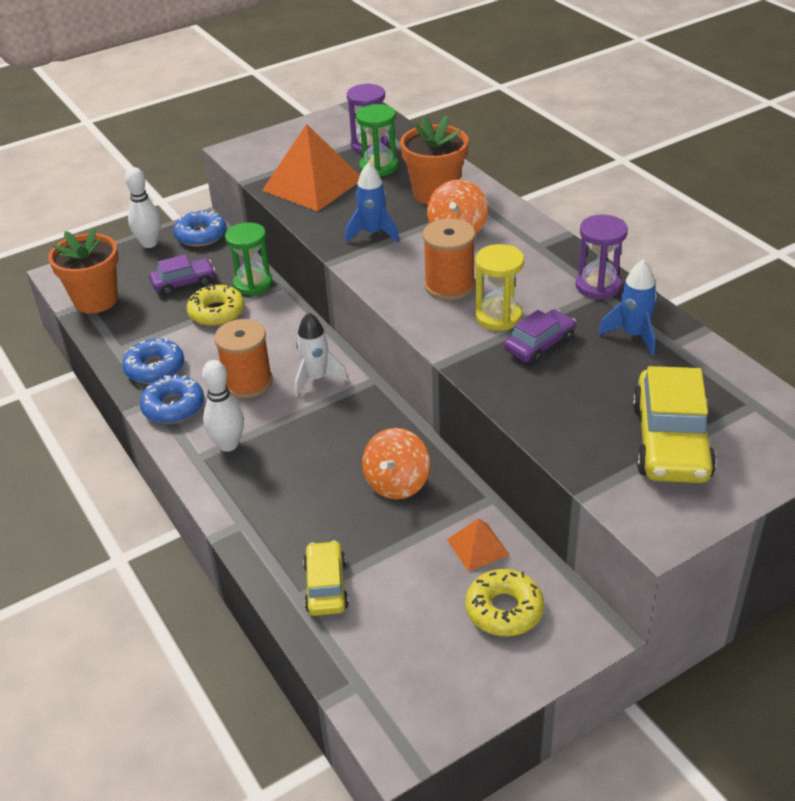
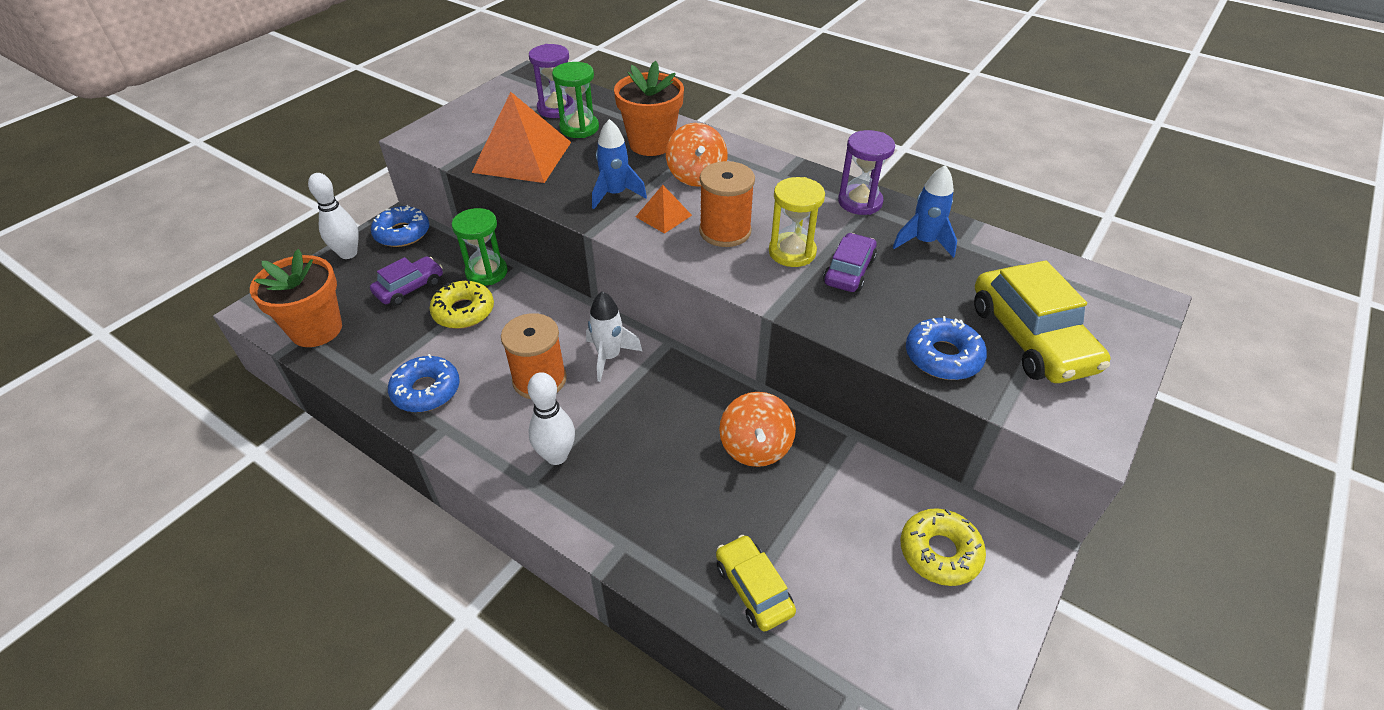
camera: 25 degrees left, 5 degrees up
(173, 407) = (471, 429): blue donut -> blue donut (943, 357)
(478, 547) = (873, 492): orange pyramid -> orange pyramid (663, 216)

